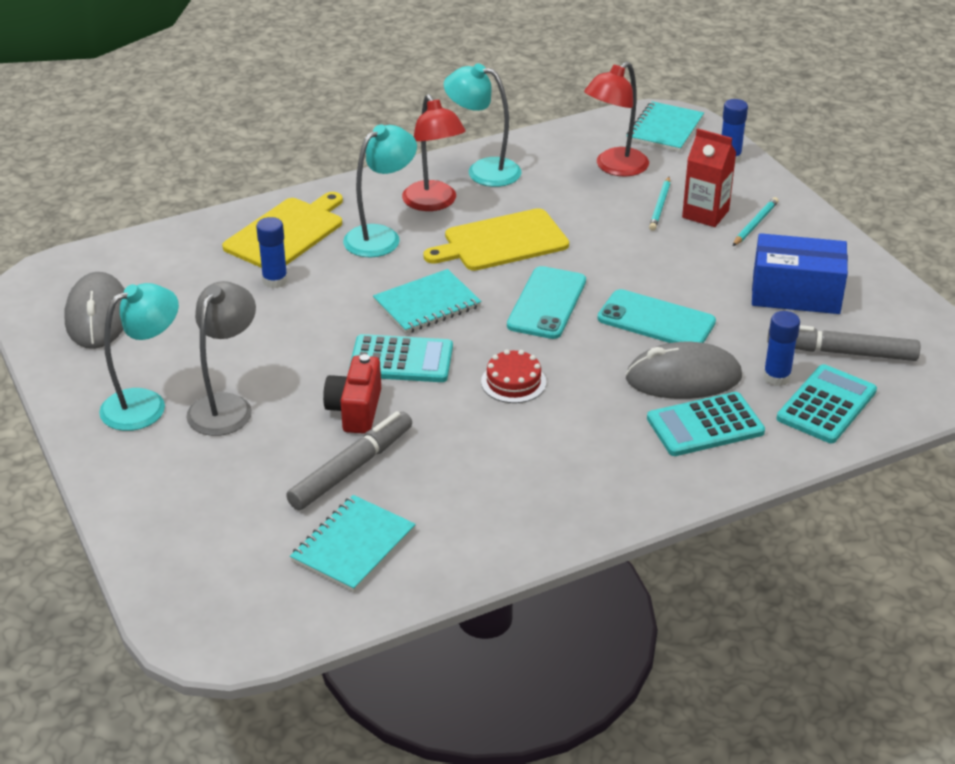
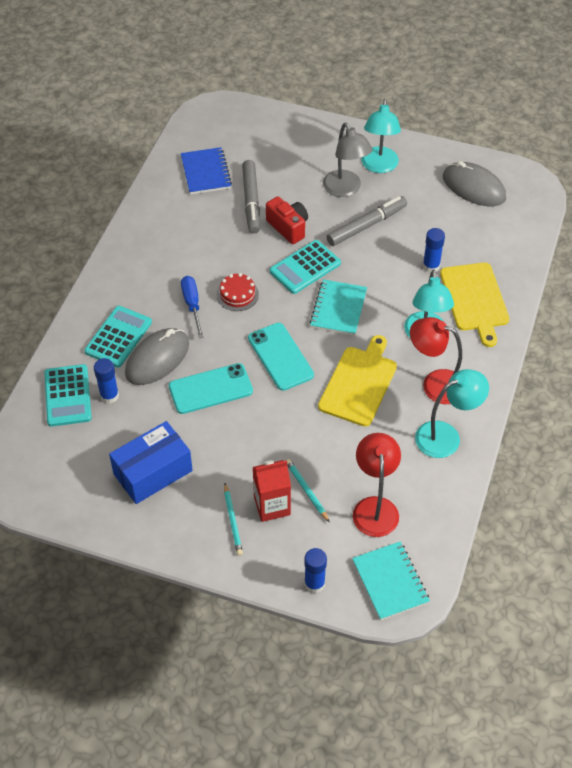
camera: 135 degrees right, 15 degrees up
(353, 546) = (206, 172): turquoise notebook -> blue notebook
(579, 404) = (192, 305): none -> blue screwdriver
(842, 352) = (88, 442): grey marker -> grey marker (366, 225)

